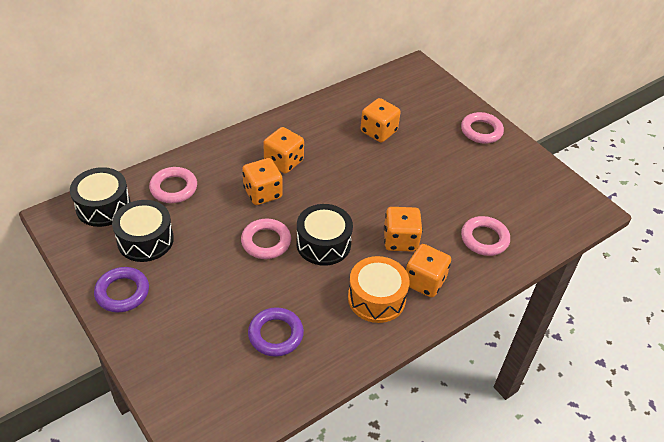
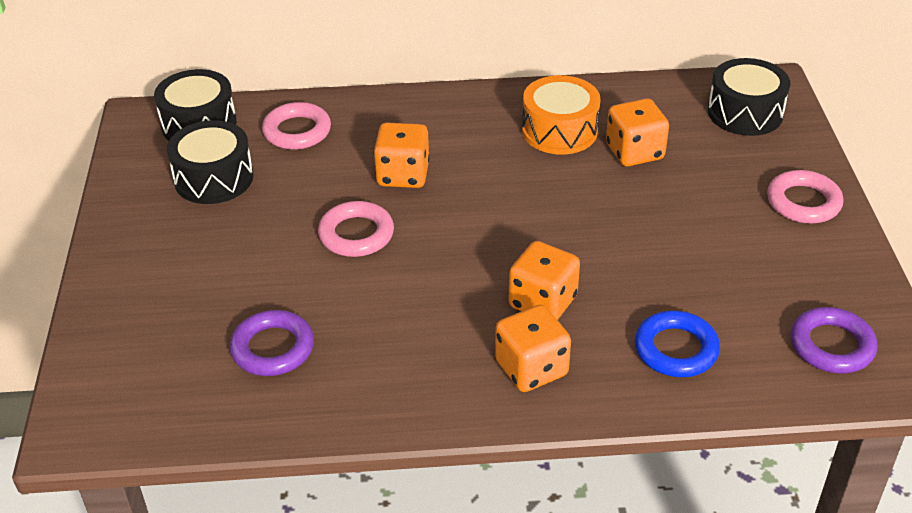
camera: 35 degrees right, 5 degrees down
(122, 292) = (139, 226): purple ring -> purple ring (831, 345)
(283, 162) = (464, 146): orange dice -> none
(323, 244) = (430, 265): black drum -> black drum (745, 113)
(376, 298) = (443, 361): orange drum -> orange drum (559, 131)
(484, 239) = (676, 349): pink ring -> blue ring

